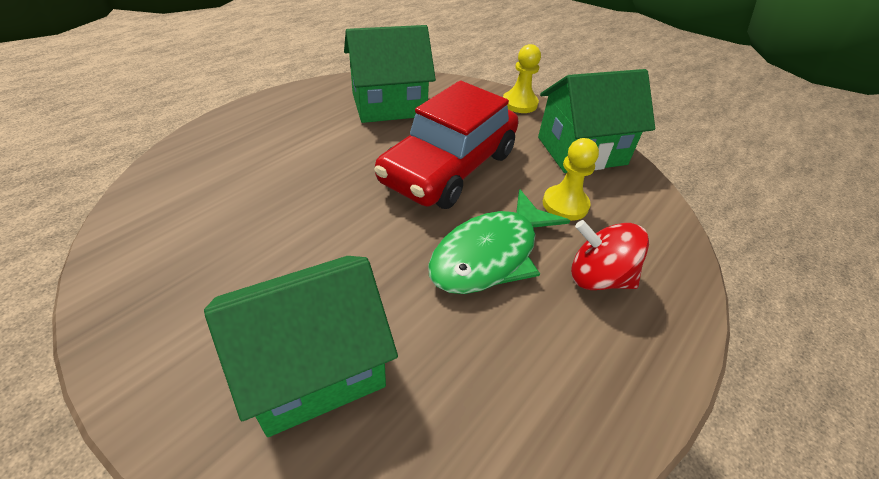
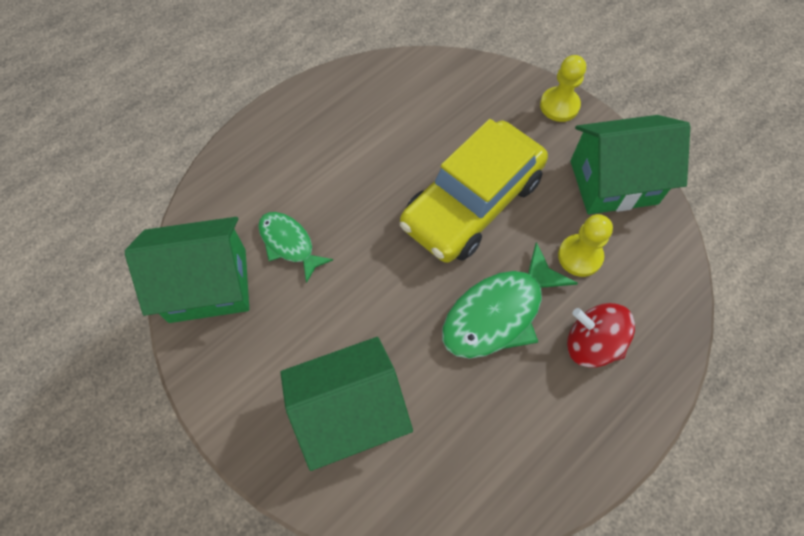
camera: 10 degrees right, 20 degrees up
(251, 204) = (289, 244): none -> green fish
(389, 105) = (416, 107): green house -> green house (208, 285)
(449, 167) = (472, 202): red car -> yellow car

